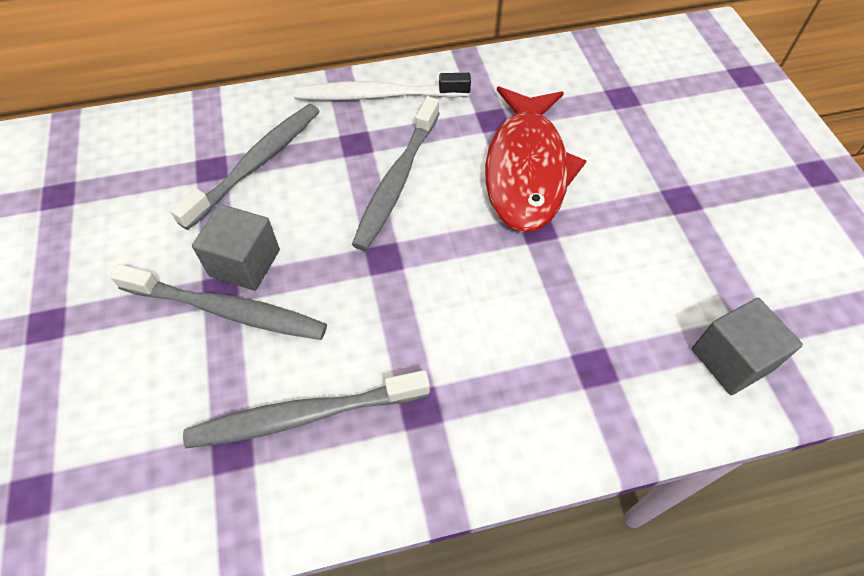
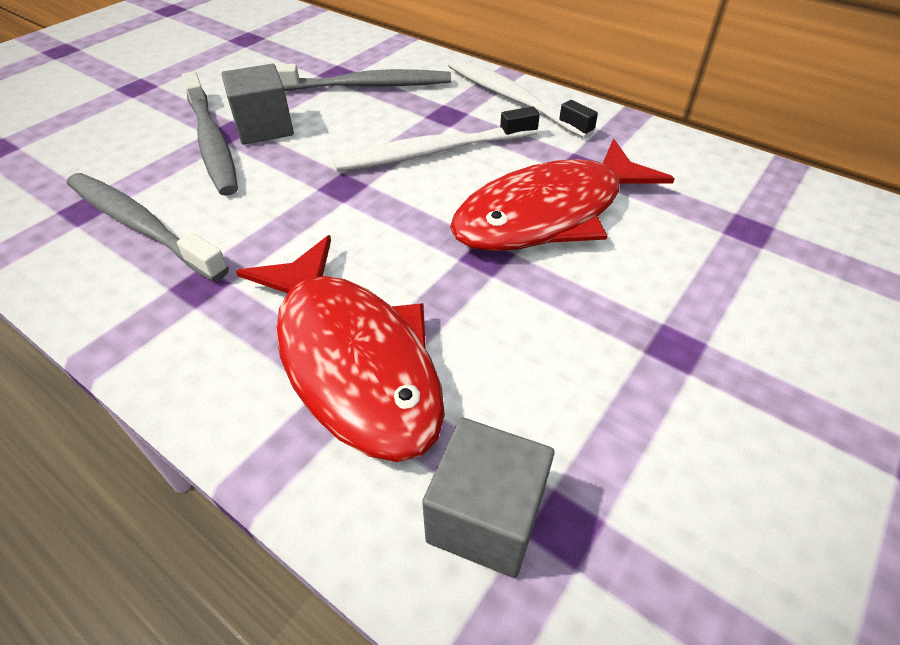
camera: 50 degrees right, 10 degrees down
(397, 181) = (433, 152): grey toothbrush -> white toothbrush
(572, 354) = (352, 359): none -> red fish

